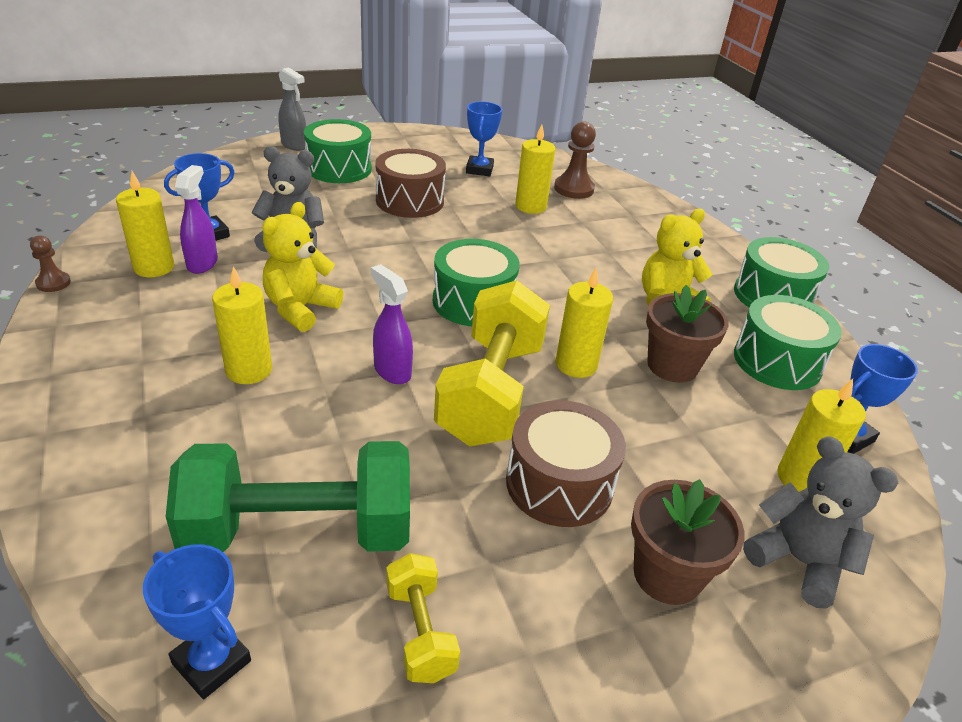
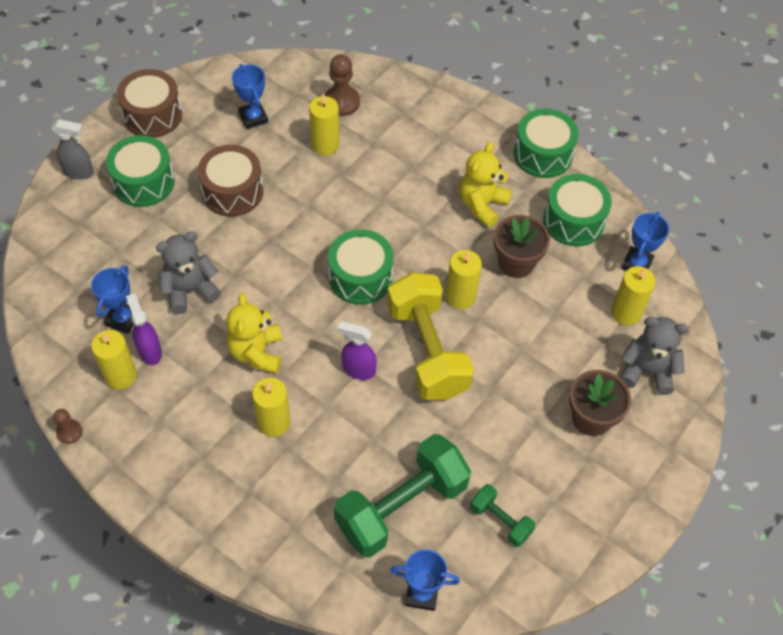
camera: 30 degrees left, 20 degrees up
(420, 631) = (500, 521): yellow dumbbell -> green dumbbell
(559, 484) = (507, 394): brown drum -> brown drum (152, 115)

